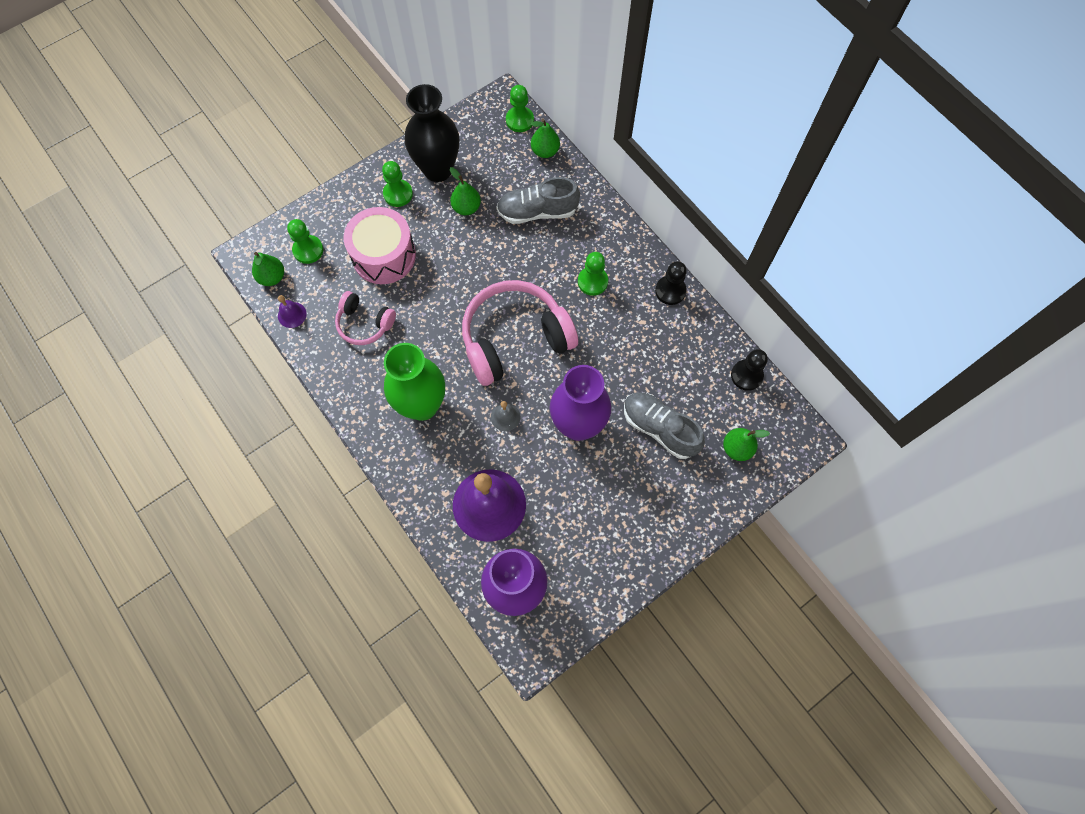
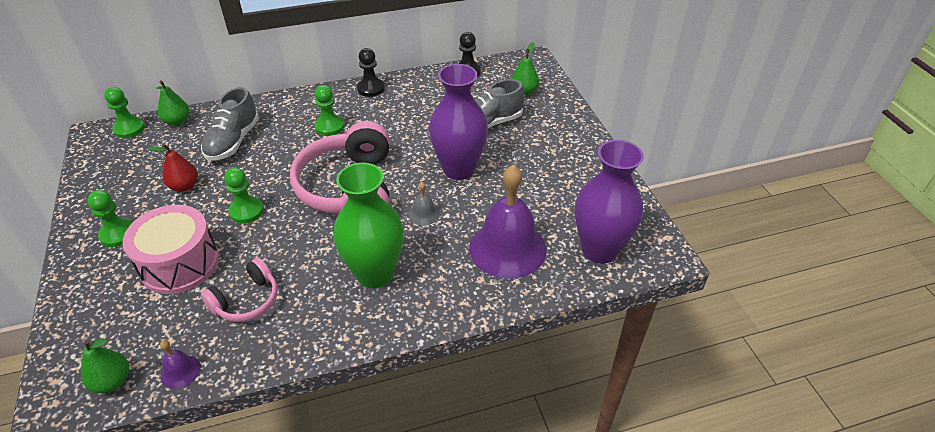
camera: 70 degrees left, 25 degrees down
(308, 250) = (110, 333): green pawn -> green pawn (246, 211)
(438, 169) = (122, 196): black vase -> none
(466, 208) = (184, 186): green pear -> red pear

